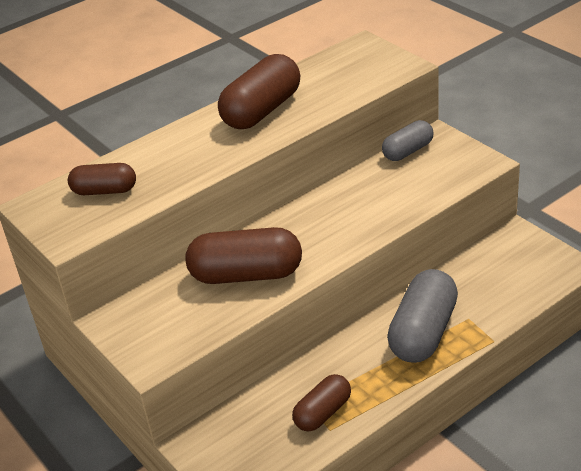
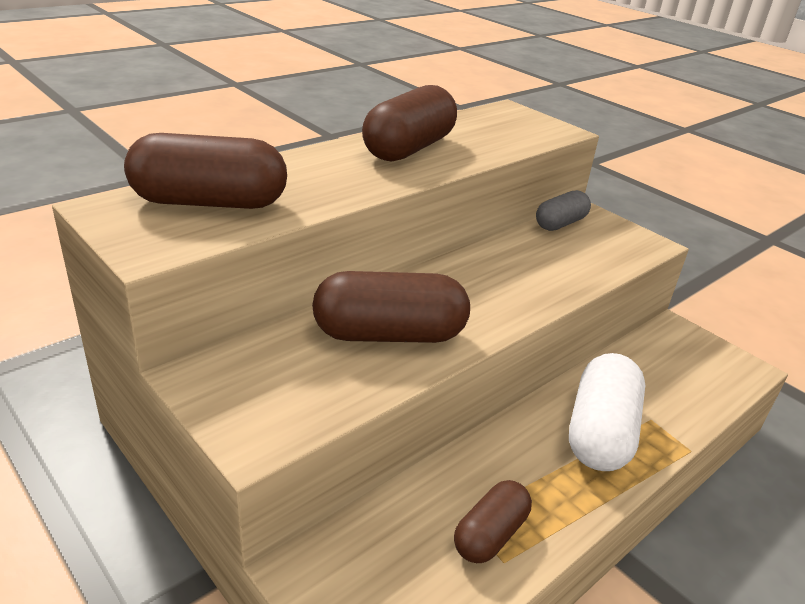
camera: 10 degrees left, 5 degrees down
(104, 191) = (209, 202): brown capsule -> brown capsule, size x1.68
(423, 332) = (600, 432): grey capsule -> white capsule

